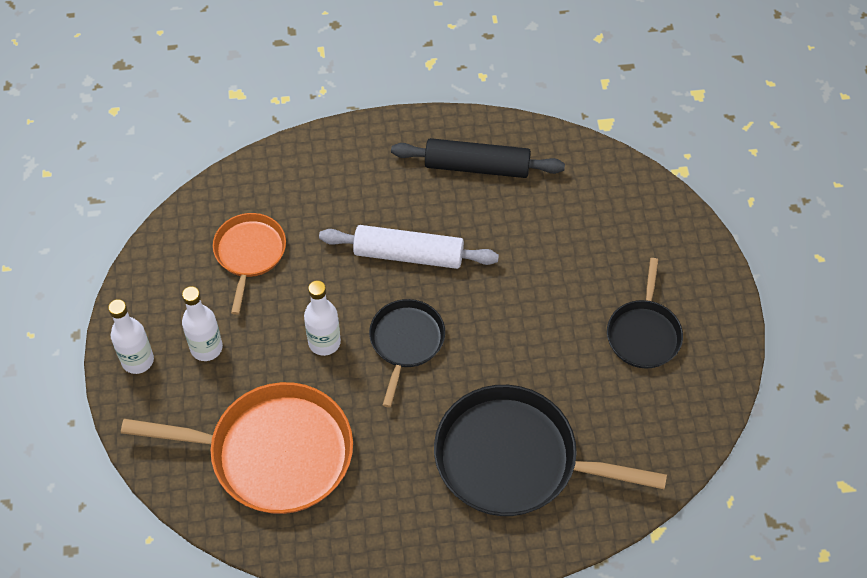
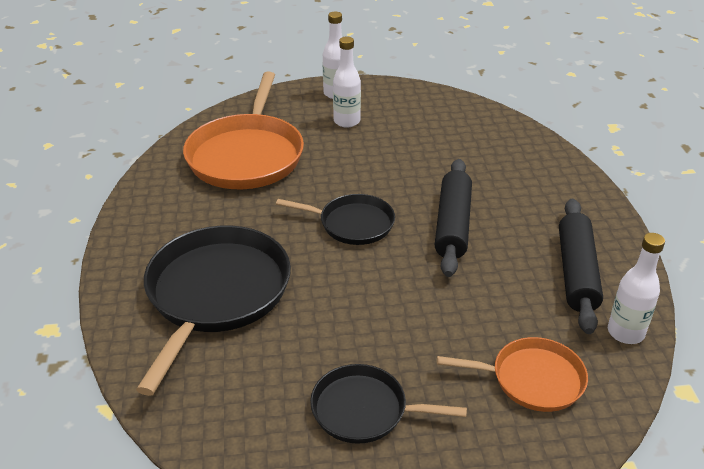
camera: 90 degrees right, 20 degrees down
(249, 253) = (440, 137): orange pan -> orange pan (532, 379)
(324, 342) = (352, 177): white bottle -> white bottle (625, 333)
(408, 255) = (452, 225): white rolling pin -> black rolling pin

